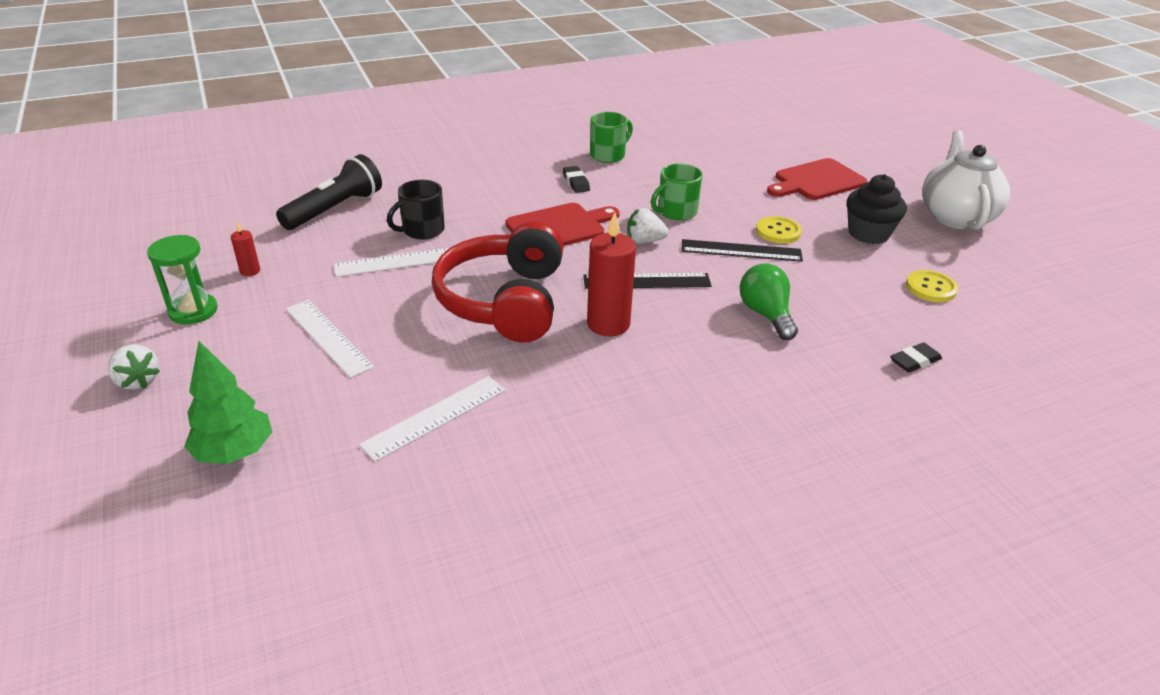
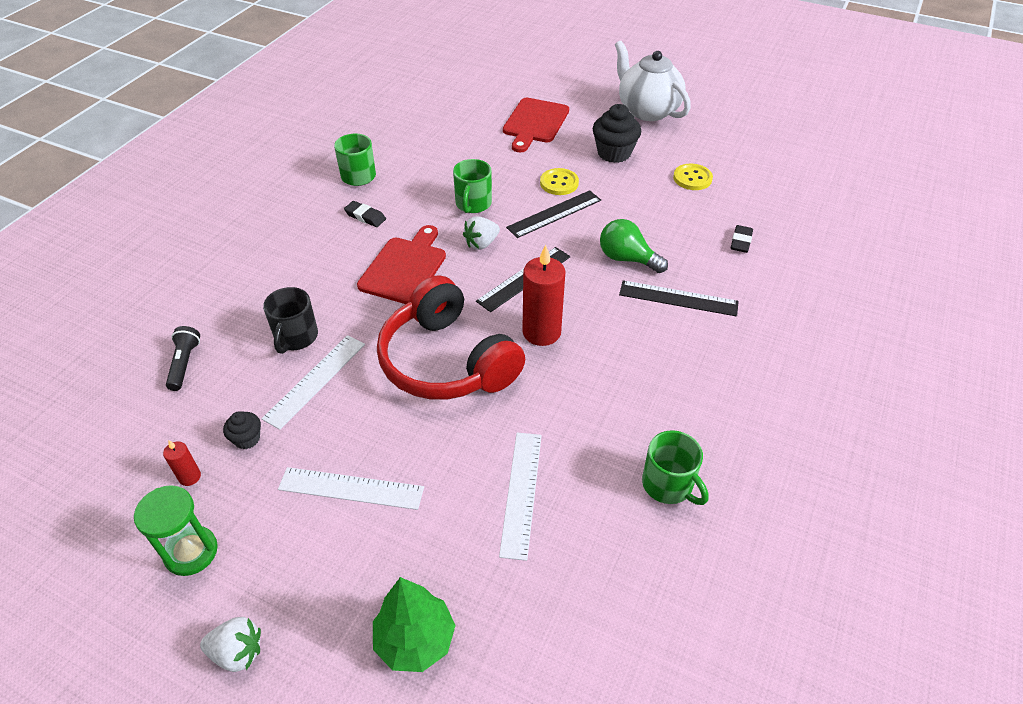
camera: 40 degrees left, 10 degrees up
(310, 270) = (247, 439): none -> black cupcake
(335, 209) = (185, 364): black flashlight -> black flashlight, size x0.56
(561, 493) = (668, 485): none -> green mug
(776, 368) = (678, 298): none -> black ruler

